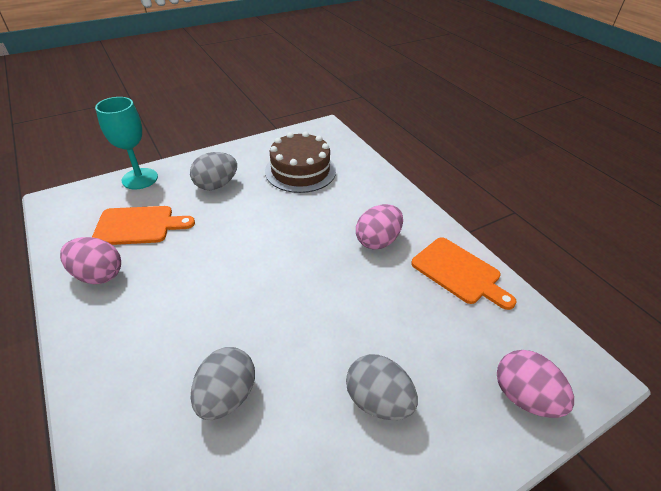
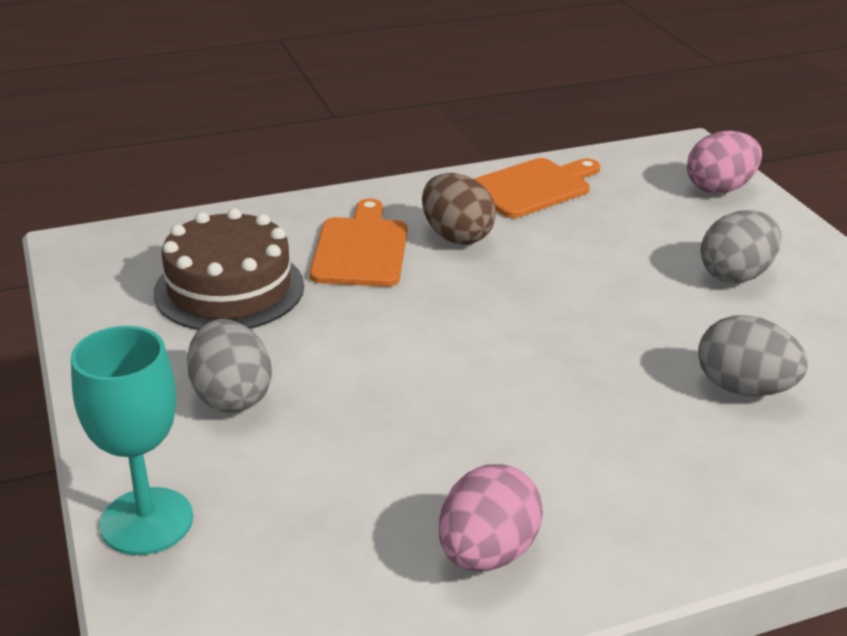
camera: 80 degrees left, 10 degrees down
(138, 226) = (340, 507): orange cutting board -> orange cutting board (361, 249)
(377, 241) = (456, 236): pink egg -> brown egg

